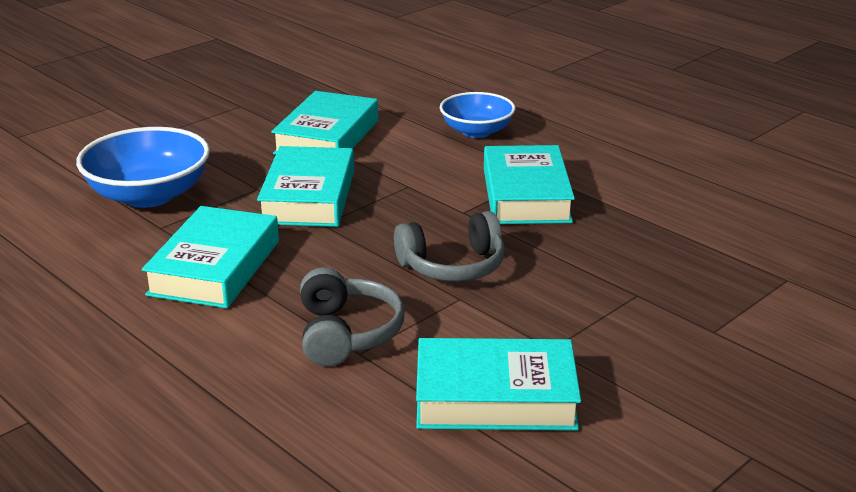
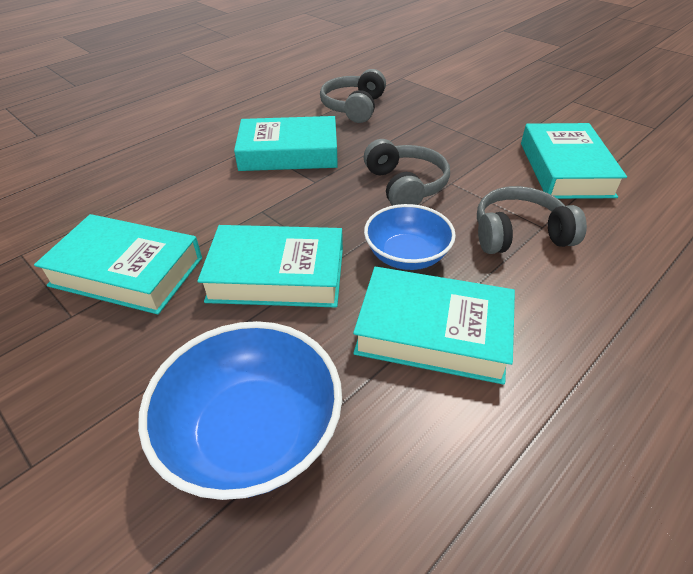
camera: 90 degrees left, 15 degrees up
(476, 131) = (156, 174): blue bowl -> blue bowl (407, 255)
(660, 236) = (354, 107): none -> grey headphones

